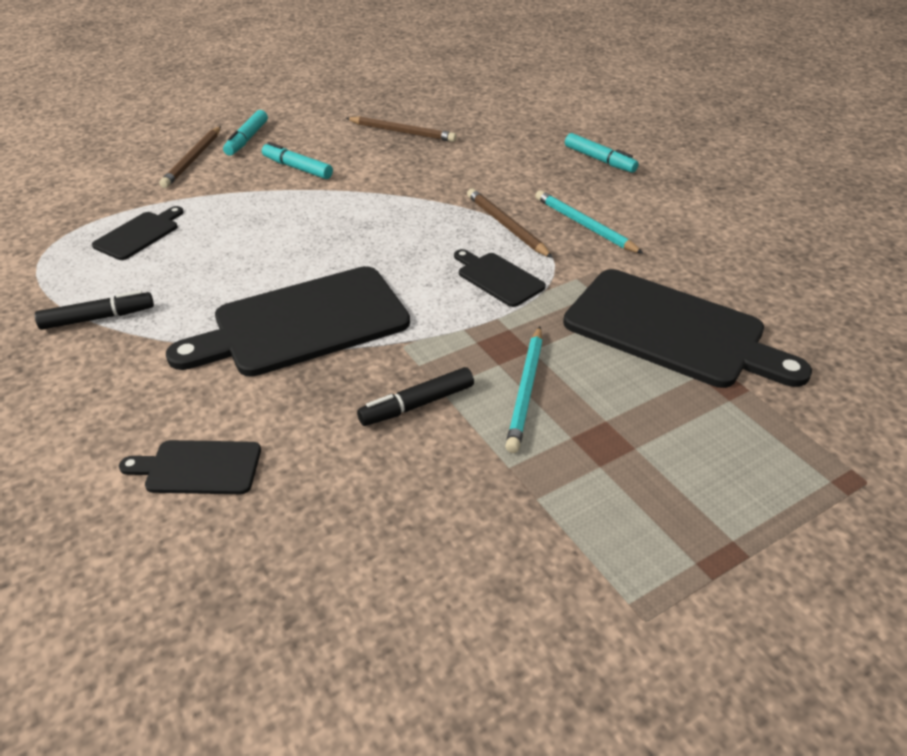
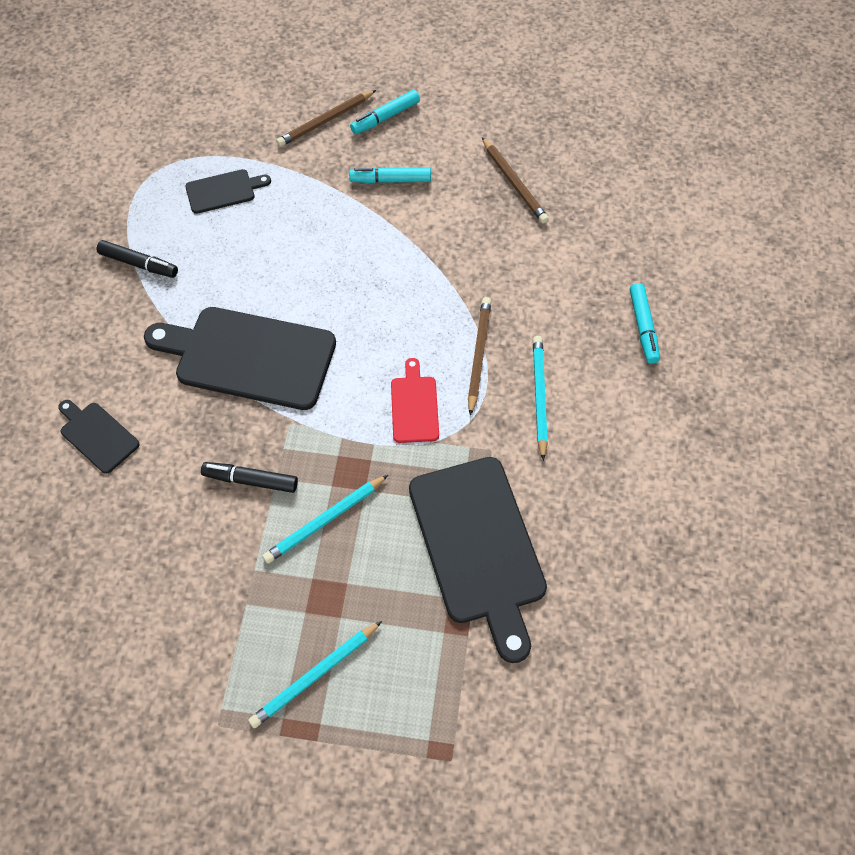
camera: 40 degrees right, 20 degrees up
(297, 168) = (390, 180): turquoise marker -> turquoise marker turned 75 degrees counterclockwise
(498, 278) = (414, 406): black cutting board -> red cutting board
(675, 506) = (315, 675): none -> turquoise pencil

